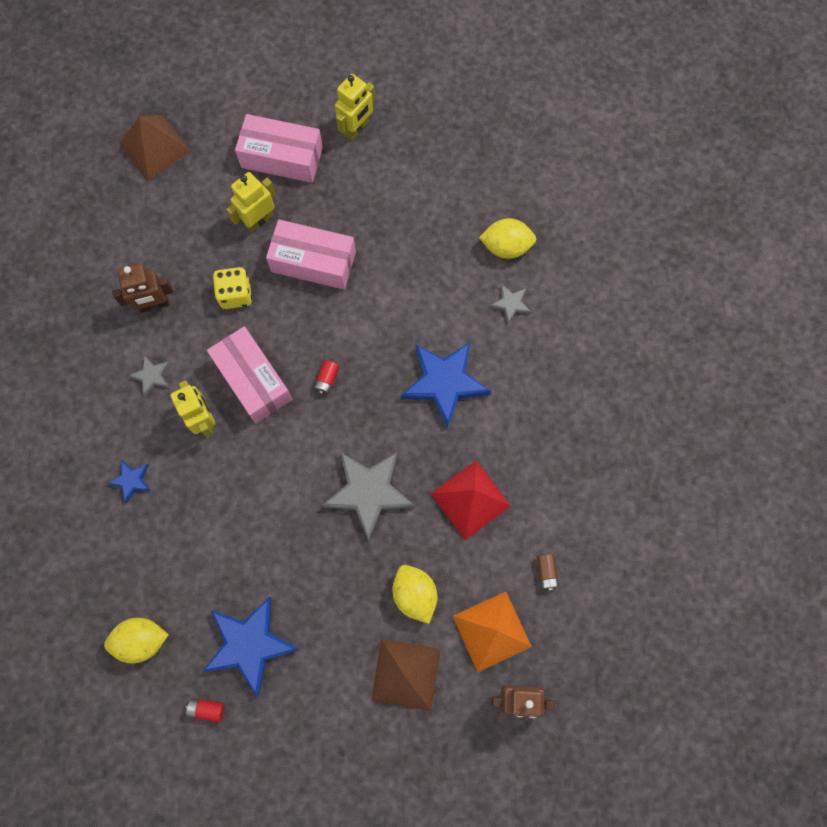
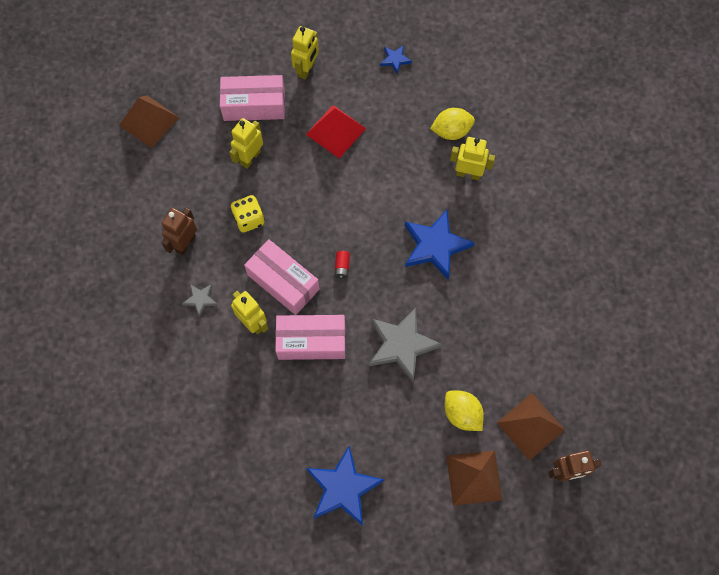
camera: 15 degrees left, 5 degrees down
(131, 480) = (208, 385): blue star -> blue star (395, 60)
(142, 640) = (255, 508): yellow lemon -> none
(154, 305) = (185, 243): brown robot -> brown robot turned 150 degrees clockwise
(207, 709) = (324, 548): red battery -> none
(313, 262) = (304, 179): pink box -> pink box (311, 341)
(470, 499) = (483, 330): red pyramid -> red pyramid (336, 131)
(492, 631) = (530, 426): orange pyramid -> brown pyramid
(510, 304) = (468, 174): grey star -> yellow robot
(546, 572) = (558, 370): brown battery -> none

